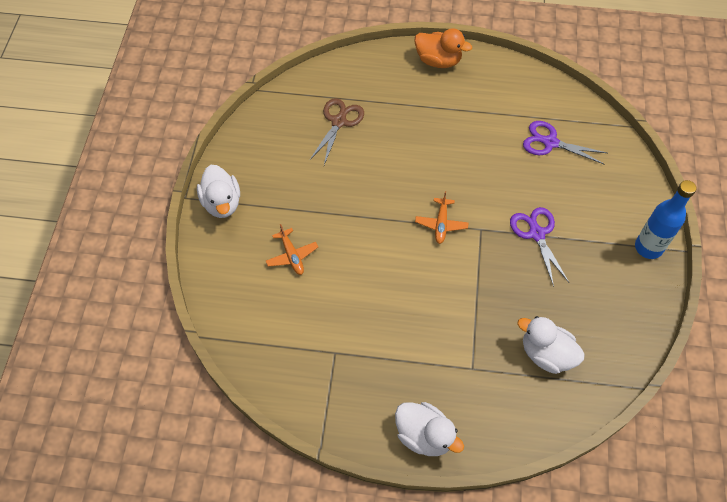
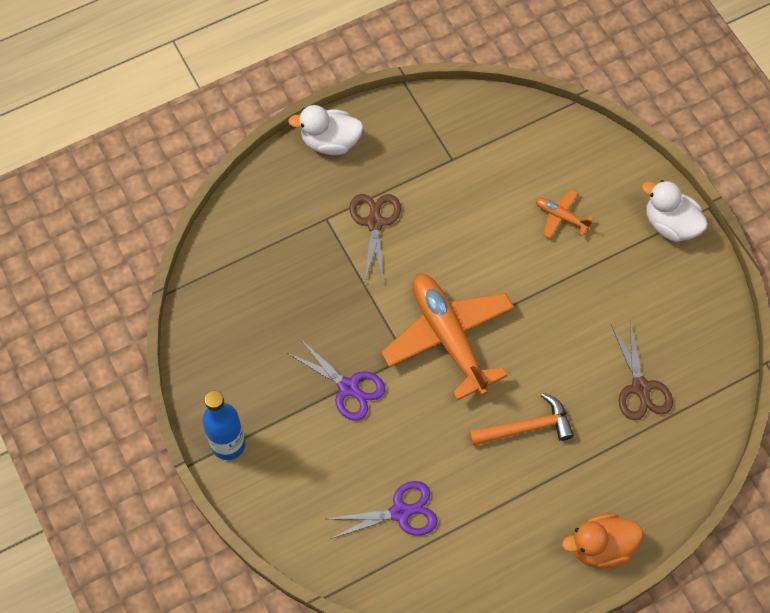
camera: 145 degrees right, 5 degrees up
(432, 142) = (526, 427): none -> orange hammer
(435, 340) = (374, 222): none -> brown scissors
(441, 224) = (448, 337): orange plane -> orange plane, size x2.24
(546, 354) = (269, 271): white duck -> none

